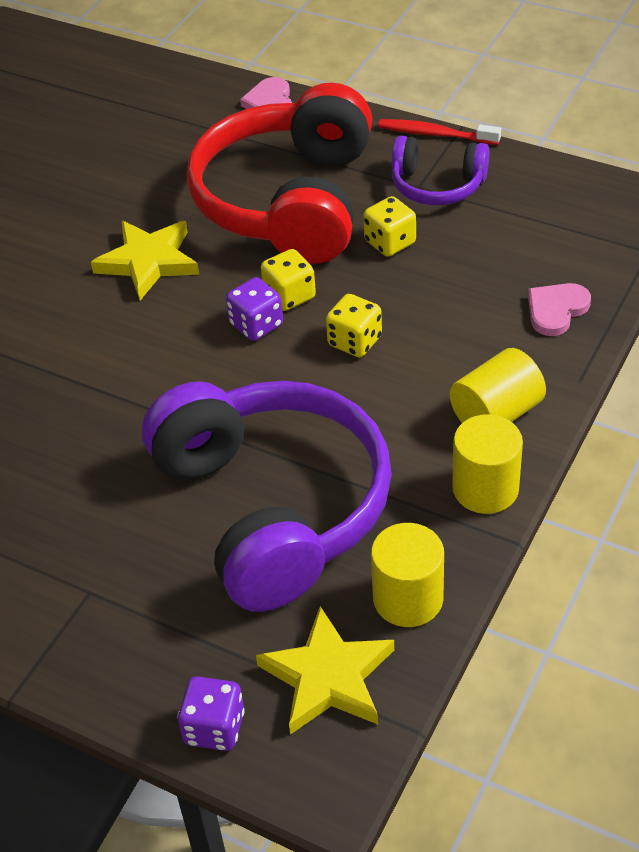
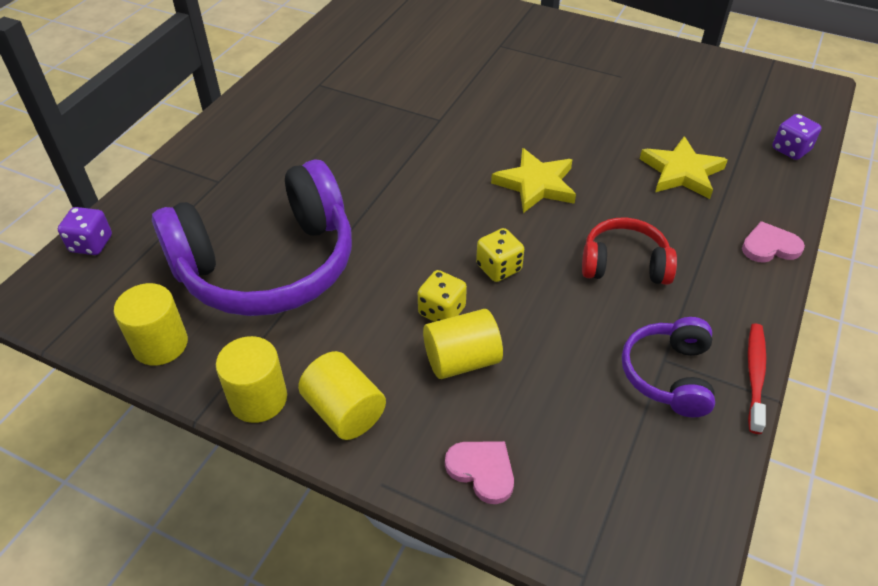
camera: 85 degrees right, 0 degrees up
(256, 325) = (463, 249): purple dice -> purple dice (790, 150)
(289, 201) = (624, 264): red headphones -> red headphones, size x0.49
(328, 677) = (108, 299): yellow star -> yellow star (681, 172)
(390, 242) = (575, 336): yellow dice -> none
(424, 325) = (462, 360): none -> yellow cylinder

